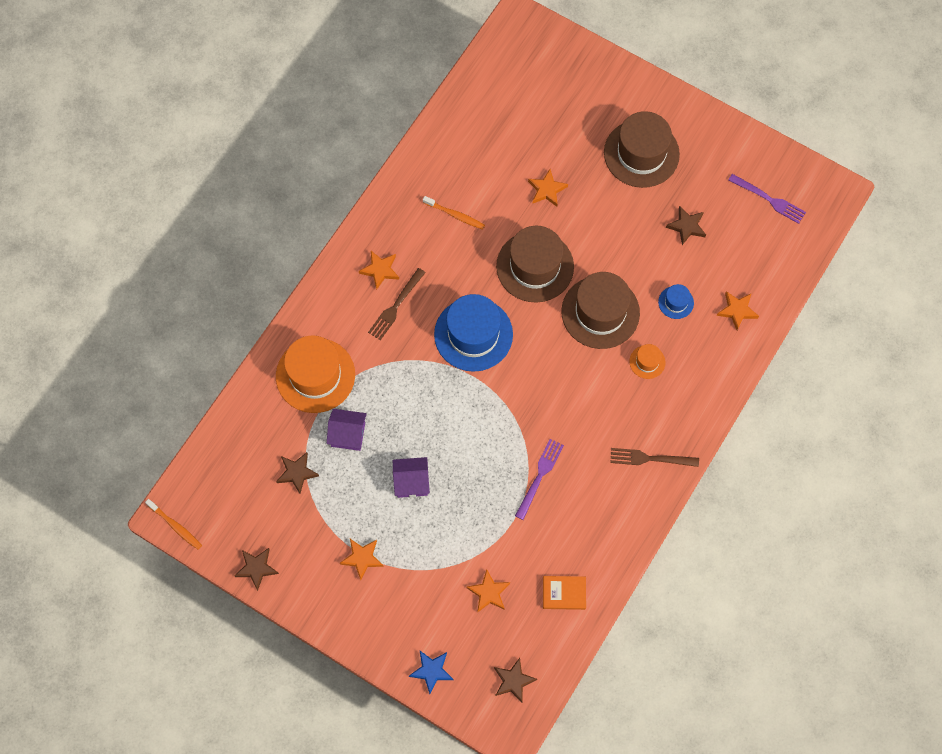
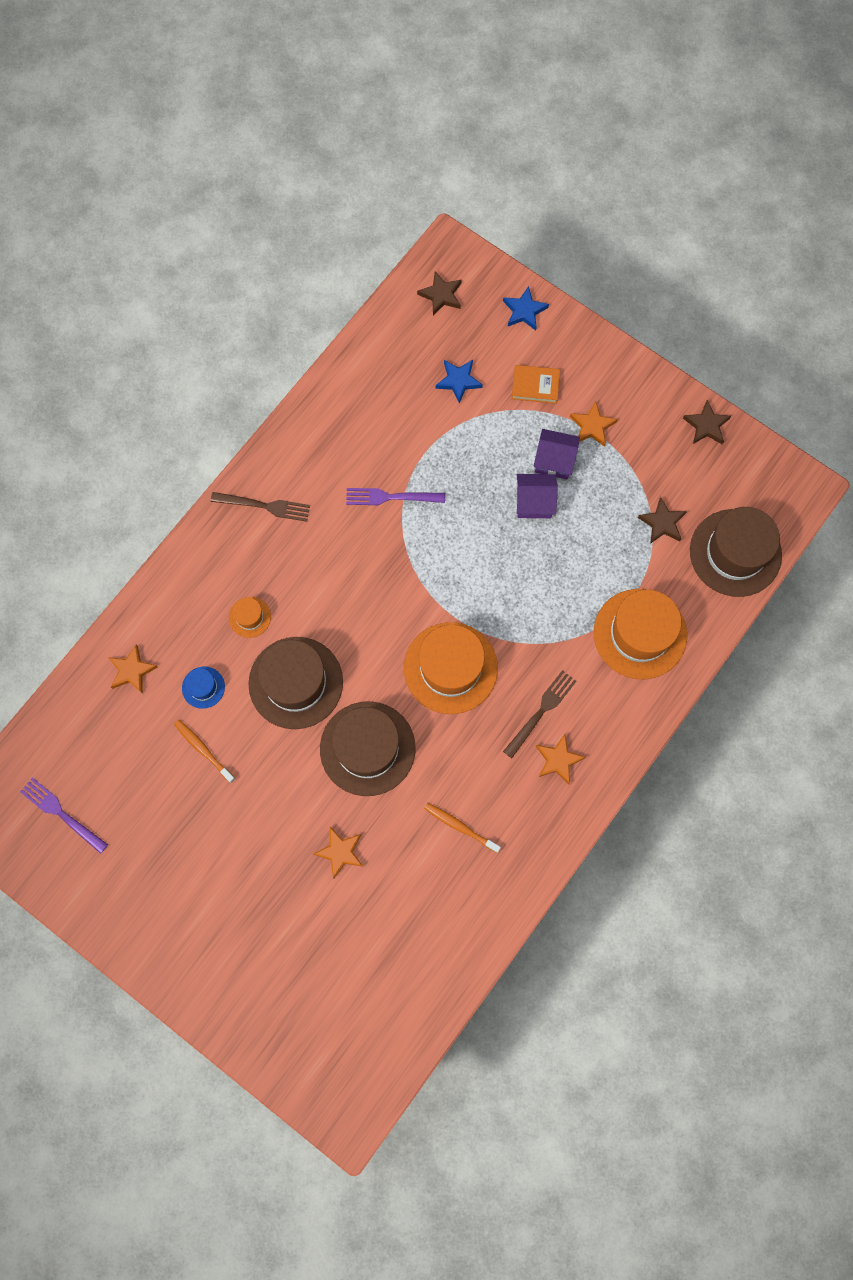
camera: 175 degrees left, 5 degrees up
(175, 526) = (796, 476): orange toothbrush -> orange toothbrush (203, 750)
(348, 434) = (603, 561): purple house -> purple house (554, 461)
(473, 334) = (450, 668): blue hat -> orange hat
(488, 592) = (458, 381): orange star -> blue star
(539, 476) = (390, 497): purple fork -> purple fork turned 60 degrees clockwise
(564, 593) = (379, 374): orange book -> orange book (535, 386)
(641, 153) = (211, 894): brown hat -> brown hat (735, 553)
(687, 226) = (172, 786): brown star -> none

